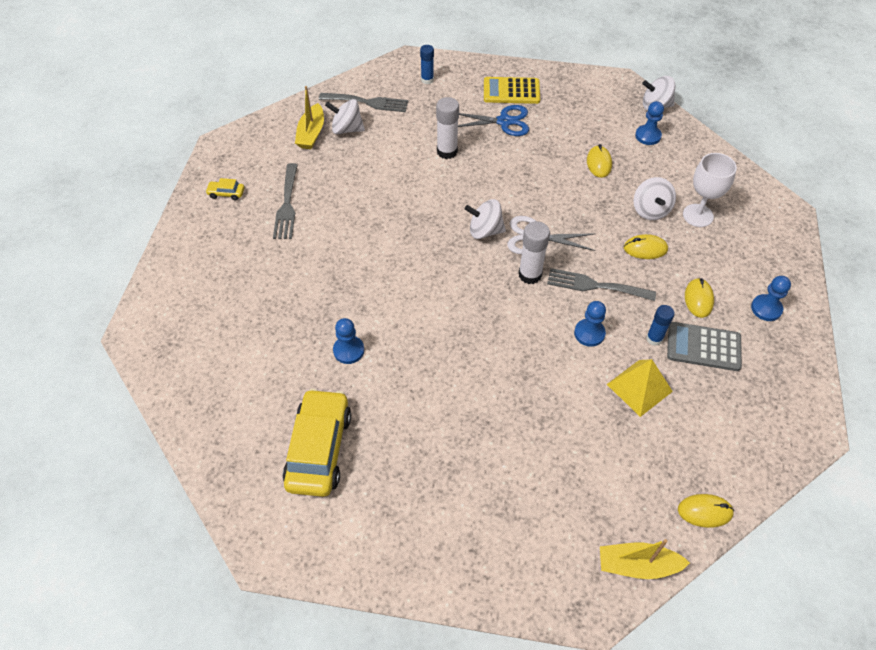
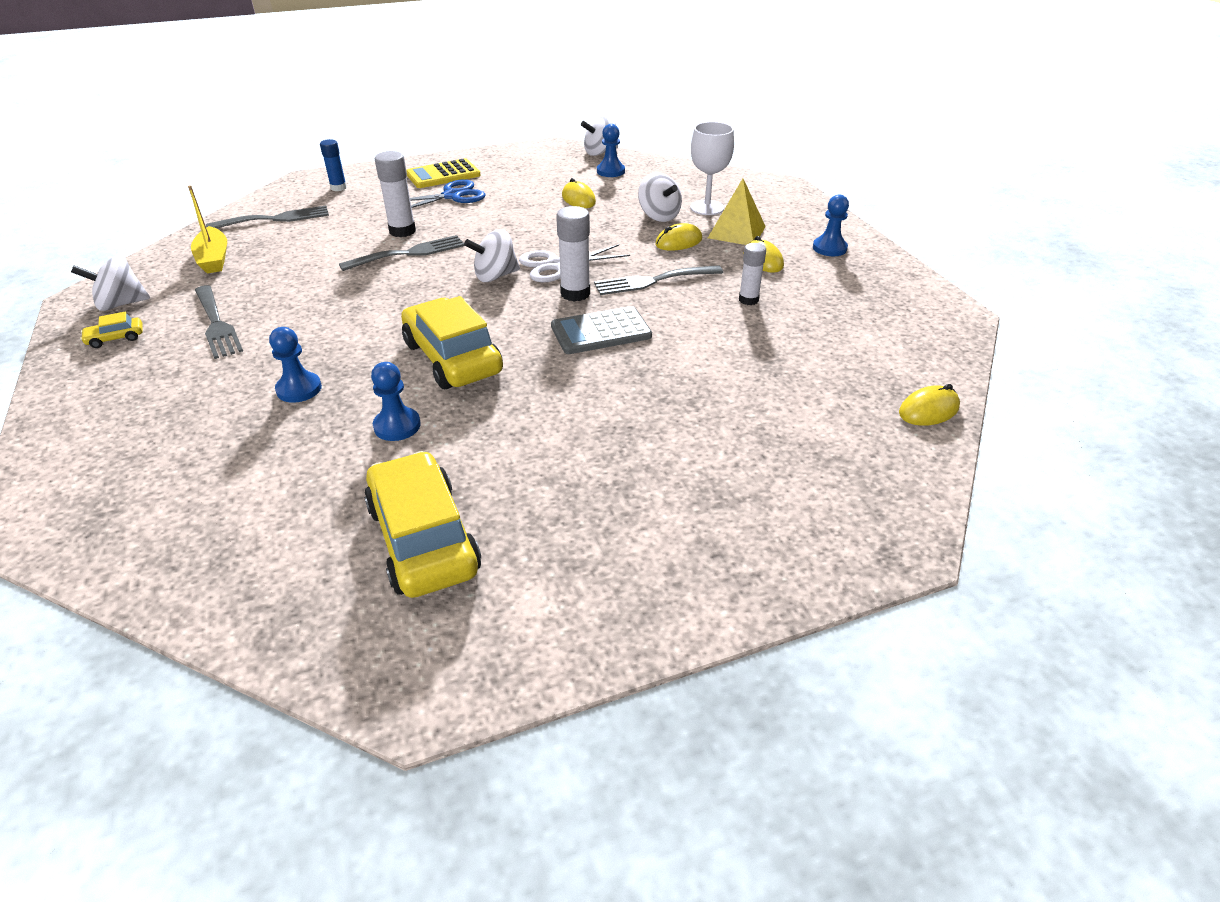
camera: 30 degrees left, 15 degrees down
(347, 129) = (261, 244): white spinning top -> white spinning top (121, 304)
(412, 304) = (452, 358): none -> yellow car
(439, 180) = (409, 253): none -> grey fork
(589, 333) = (679, 317): blue pawn -> blue pawn (299, 389)
(637, 565) = (910, 483): yellow boat -> none
(639, 387) = (769, 340): yellow pyramid -> yellow pyramid (736, 232)
(654, 338) = (748, 300): blue glue stick -> white glue stick
(703, 347) = (801, 290): grey calculator -> grey calculator (601, 331)

